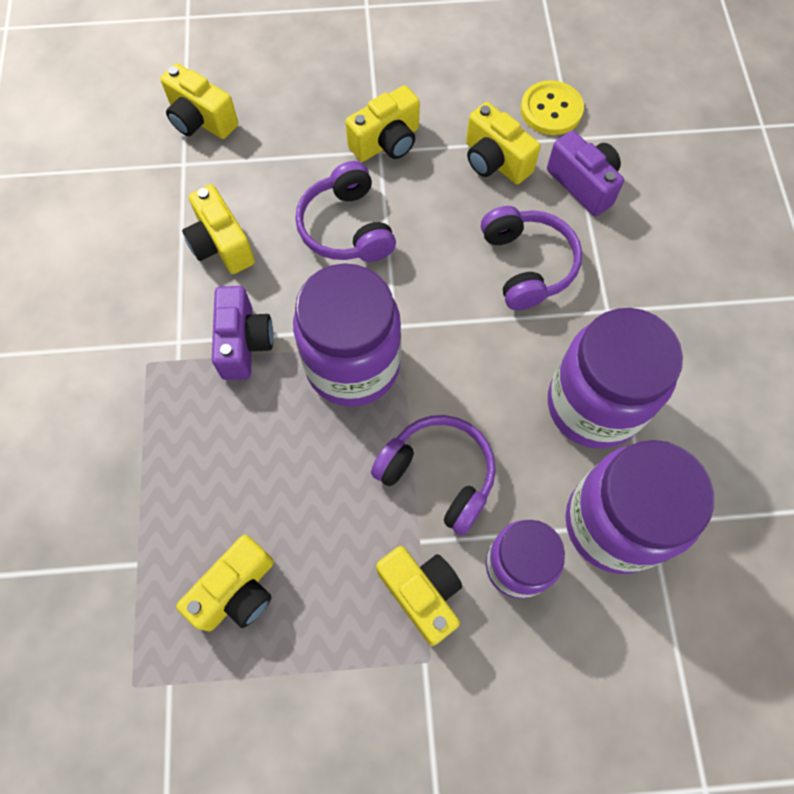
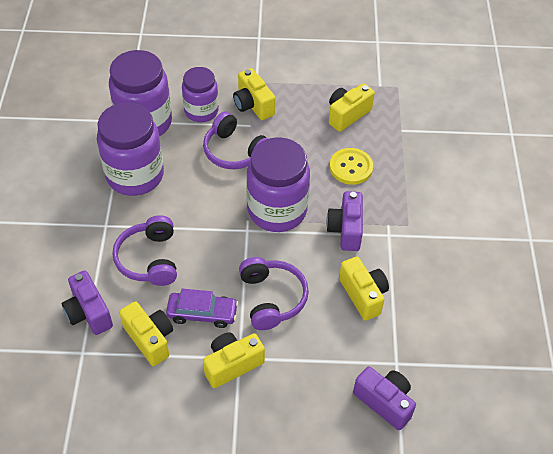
camera: 175 degrees left, 15 degrees down
(201, 120) = (384, 402): yellow camera -> purple camera
(436, 198) = (202, 313): none -> purple car
(551, 110) = (90, 380): yellow button -> yellow button (351, 167)

